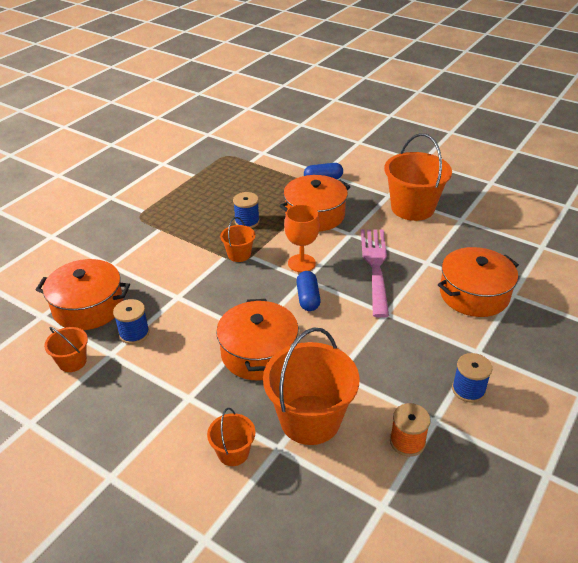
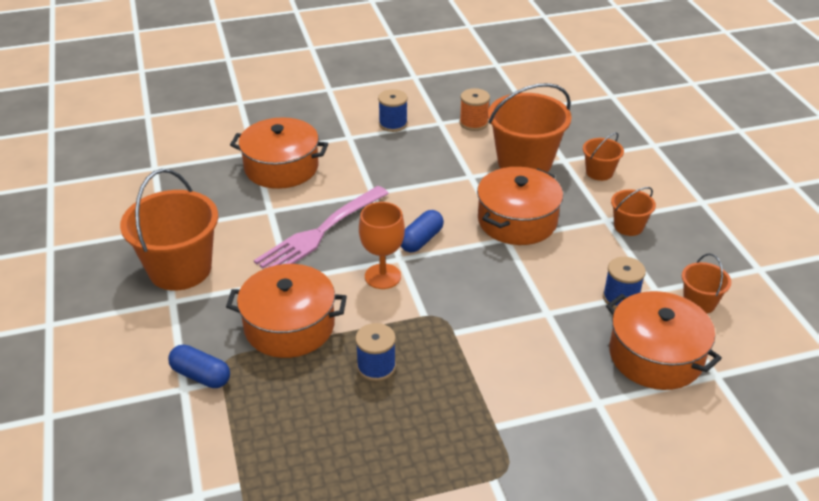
camera: 140 degrees left, 0 degrees up
(239, 254) = (434, 325): orange bucket -> orange bucket (628, 226)

